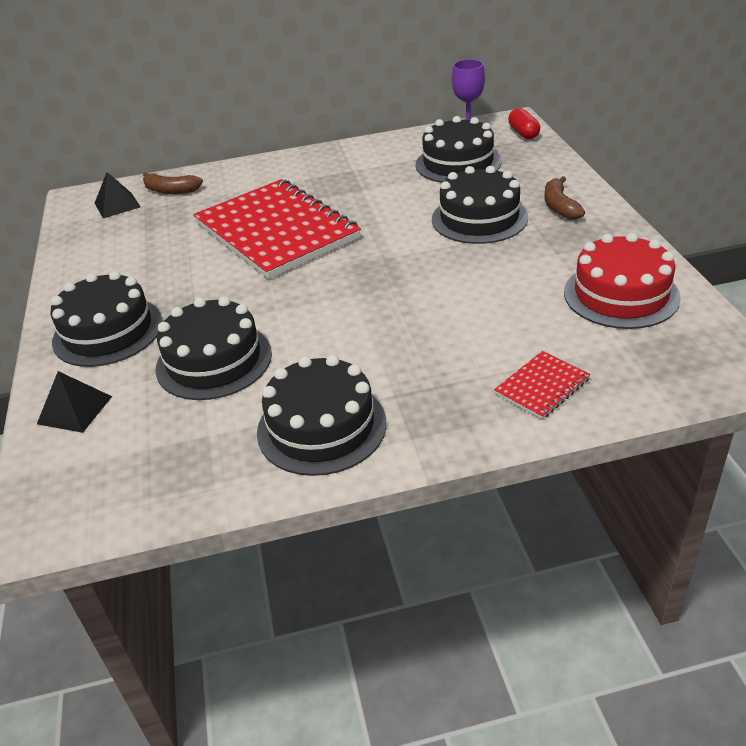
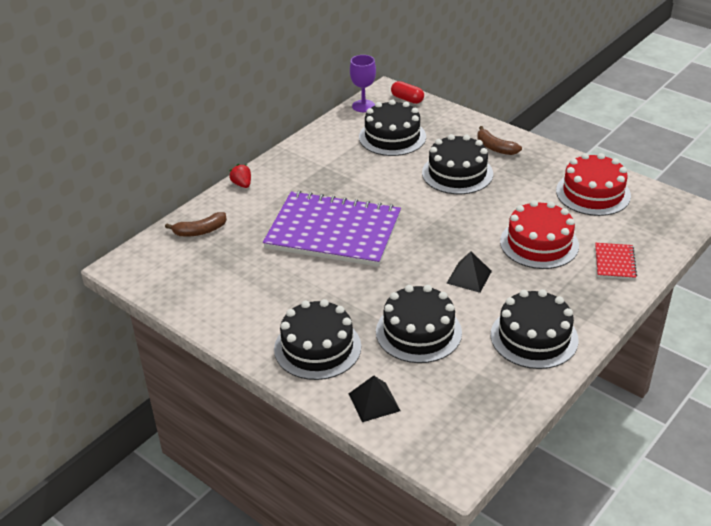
camera: 40 degrees left, 0 degrees up
(117, 205) = (171, 259): black pyramid -> black pyramid (469, 277)
(260, 163) = (242, 184): none -> red strawberry
(276, 231) = (333, 232): red notebook -> purple notebook
(473, 325) = (539, 243): none -> red cake

